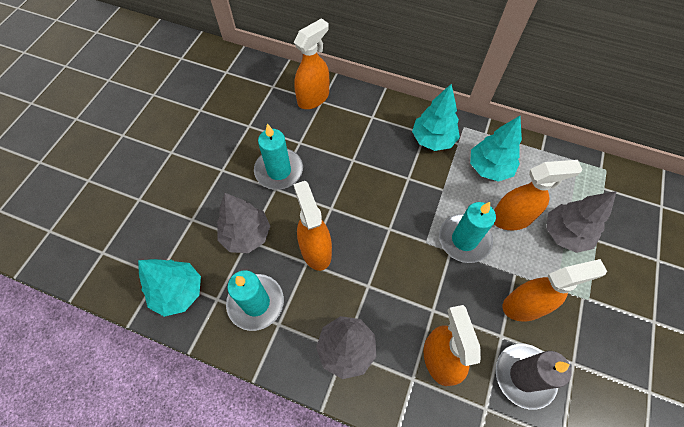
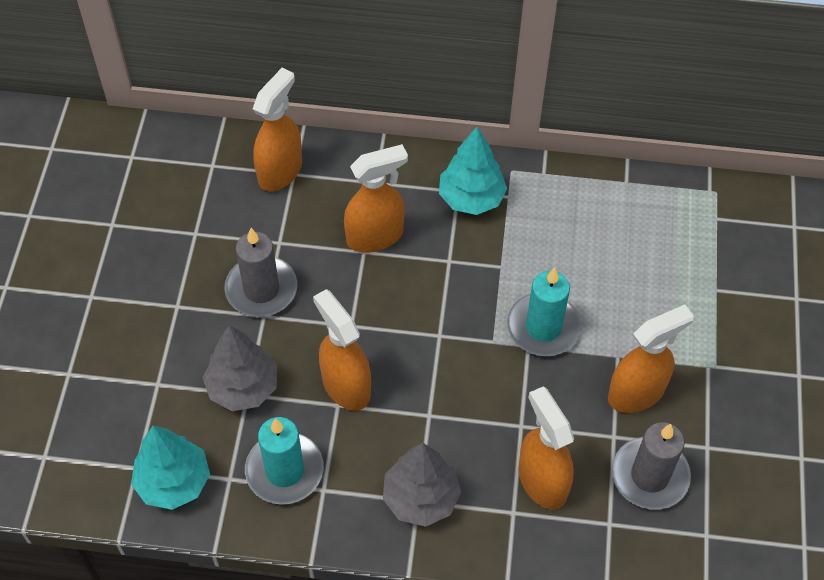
camera: 15 degrees left, 5 degrees down
(279, 170) = (261, 289): turquoise candle -> grey candle
(489, 168) = (558, 222): turquoise tree -> none
(511, 218) = (600, 285): orange spray bottle -> orange spray bottle (375, 236)
(565, 234) = (674, 290): grey tree -> none

